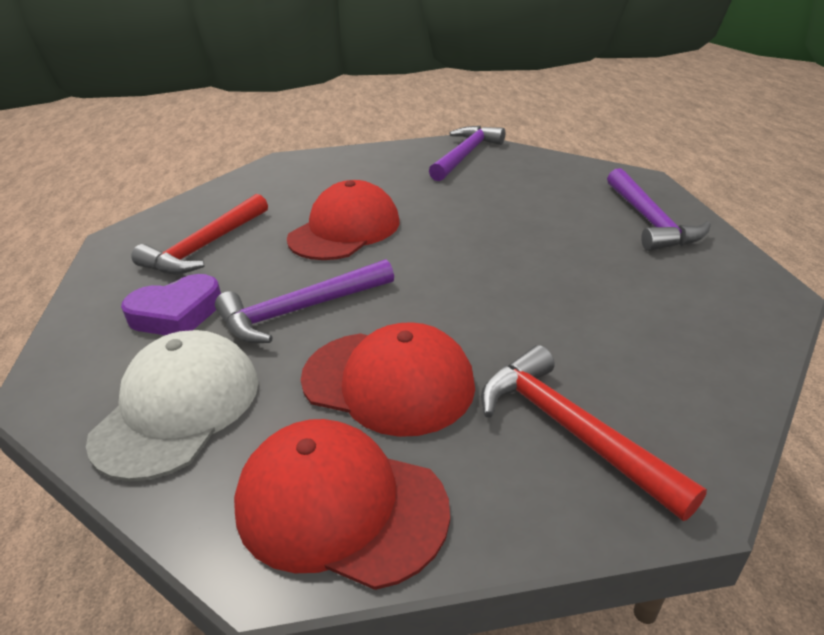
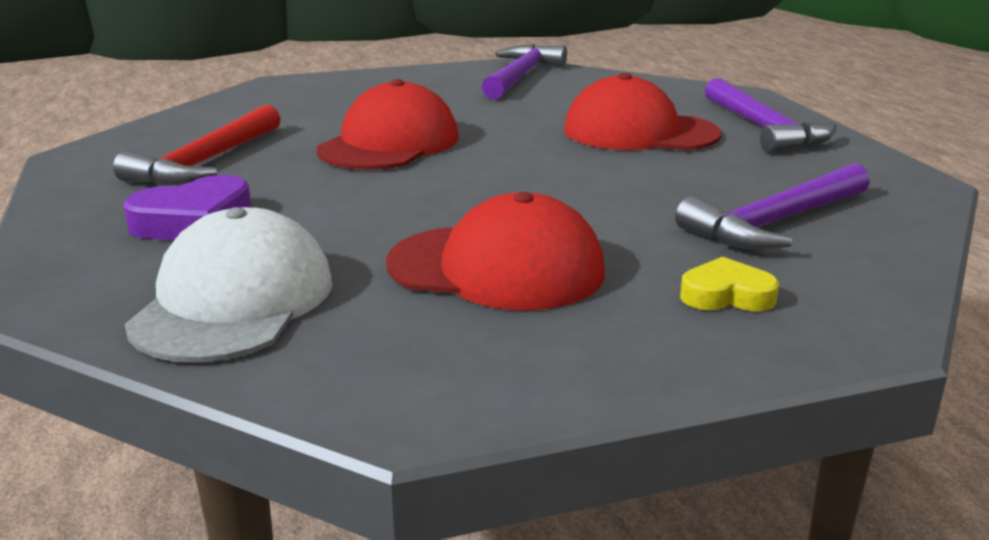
camera: 10 degrees left, 10 degrees down
(300, 310) = (359, 214): purple hammer -> purple hammer (774, 222)
(340, 506) = (477, 368): red cap -> red cap (640, 132)
(571, 429) = (726, 295): red hammer -> yellow heart

